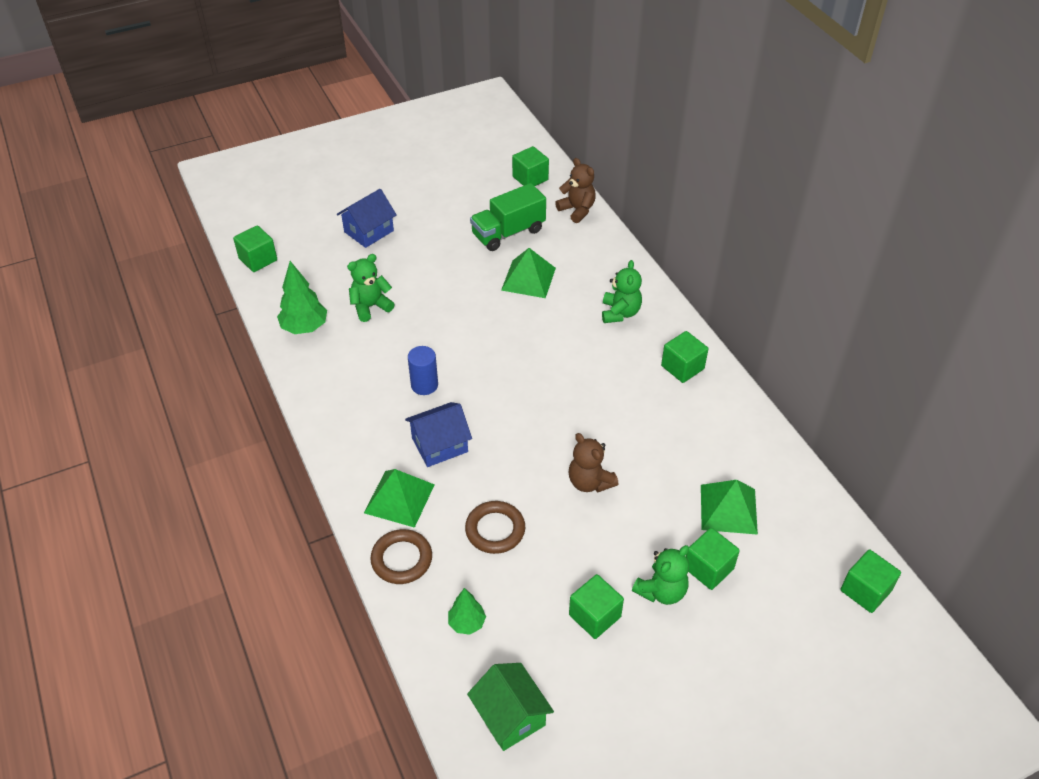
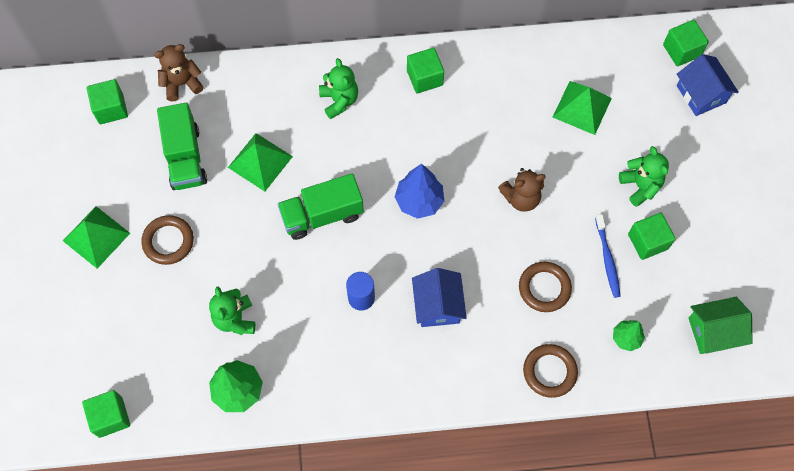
camera: 70 degrees left, 20 degrees up
(368, 231) = (119, 291): blue house -> blue house (701, 94)
(399, 498) = (485, 356): green pyramid -> green pyramid (96, 236)
(425, 246) = (168, 241): none -> brown ring
(496, 334) = (322, 215): none -> green truck
(544, 400) = (419, 201): none -> blue tree
(555, 580) = (607, 259): none -> blue toothbrush
(620, 313) = (339, 100): green teddy bear -> green teddy bear turned 45 degrees clockwise
(708, 568) = (631, 145): green cube -> none

